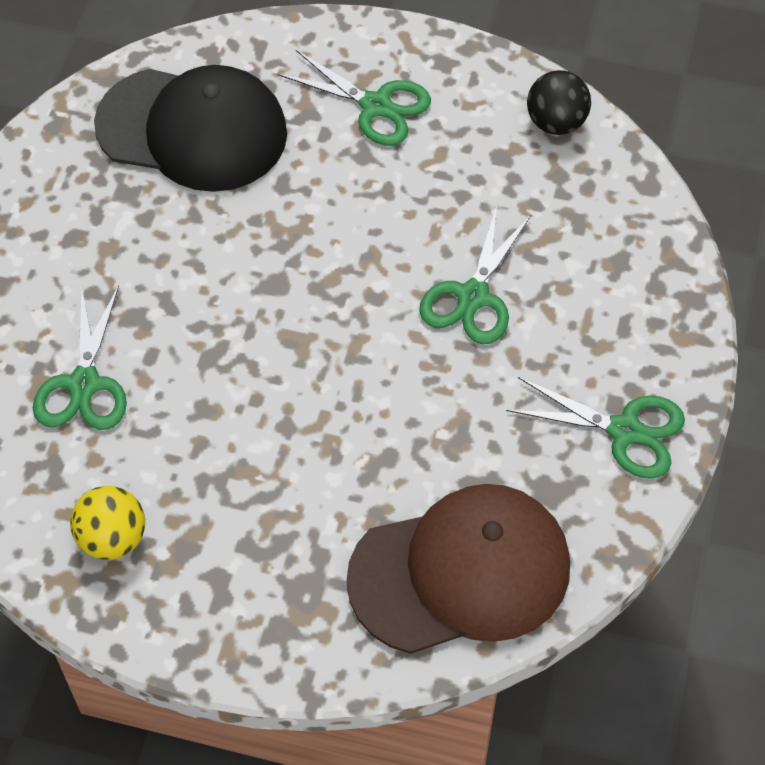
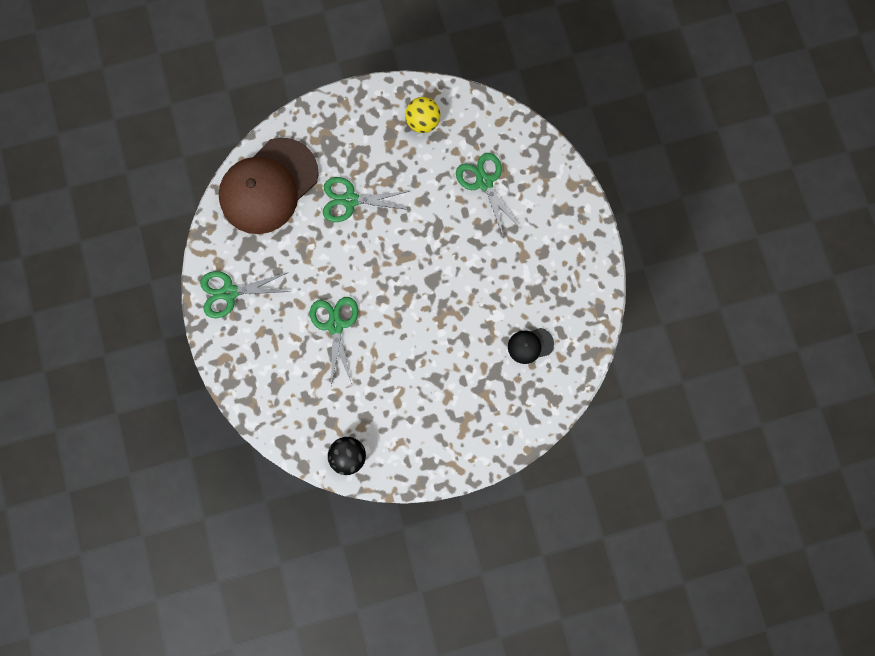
camera: 150 degrees right, 20 degrees up
(192, 130) = (530, 345): black cap -> black cap, size x0.42
(376, 106) = (447, 413): green scissors -> green scissors (350, 200)

